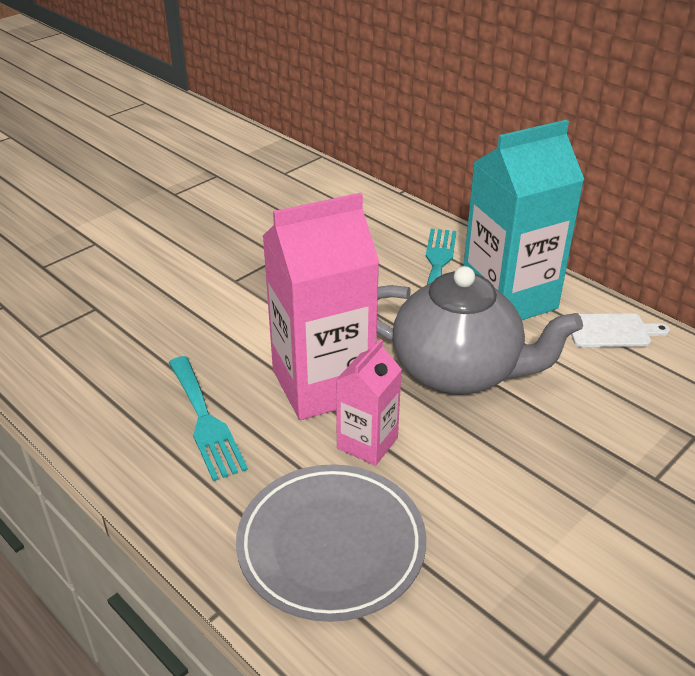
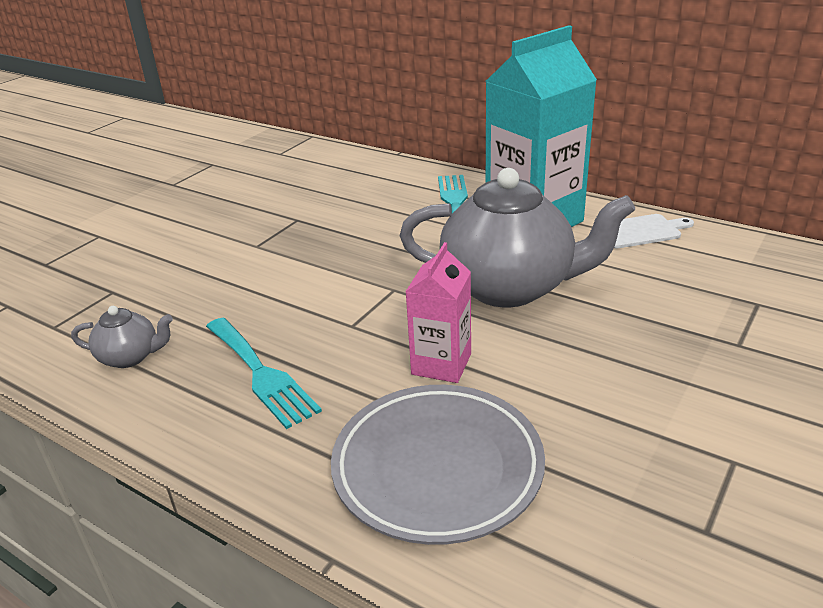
camera: 10 degrees left, 5 degrees down
(97, 381) = (130, 357): none -> grey teapot
(322, 384) = (376, 320): pink carton -> none

